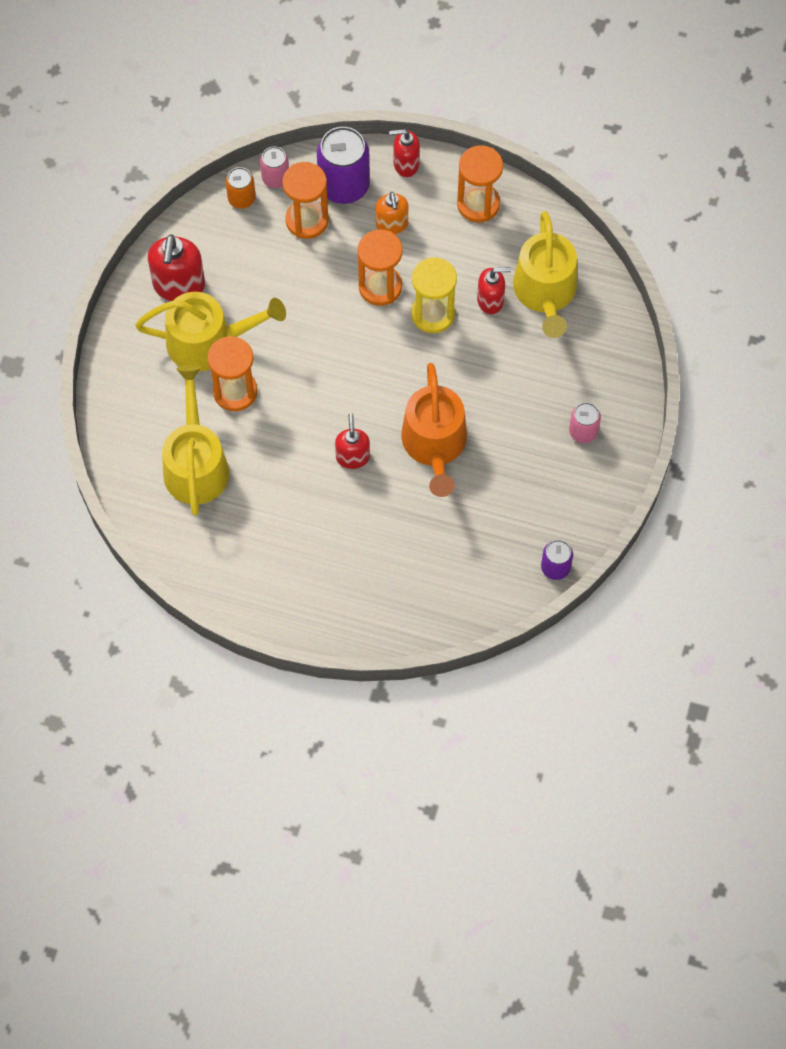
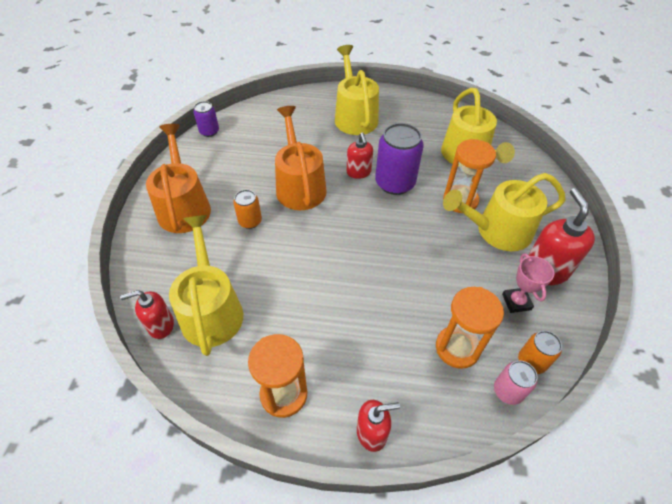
camera: 170 degrees right, 15 degrees down
(228, 256) = (516, 302): none -> pink trophy
(334, 569) = (355, 117): none -> yellow watering can
(344, 185) = (433, 394): purple can -> purple can (395, 183)
(380, 287) = (368, 294): orange hourglass -> none
(392, 224) = (371, 356): orange soap dispenser -> none
(433, 314) = (315, 276): yellow hourglass -> none
(490, 300) = (263, 295): red soap dispenser -> red soap dispenser (160, 325)
(501, 398) = (250, 221): none -> orange can
(583, 431) = (184, 207): pink can -> orange watering can

